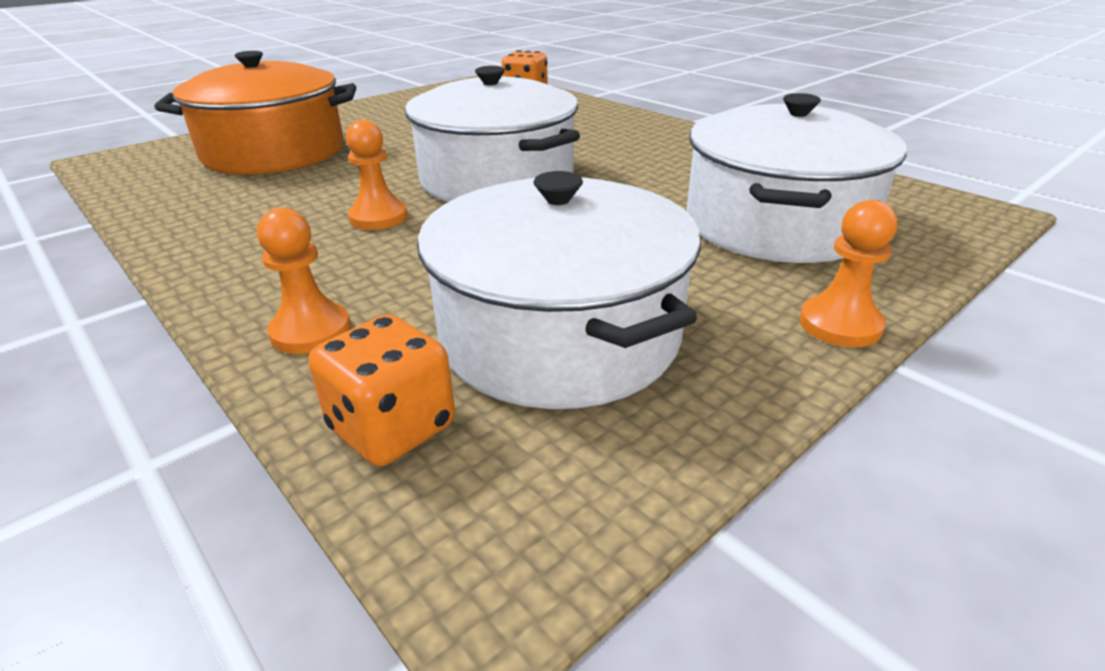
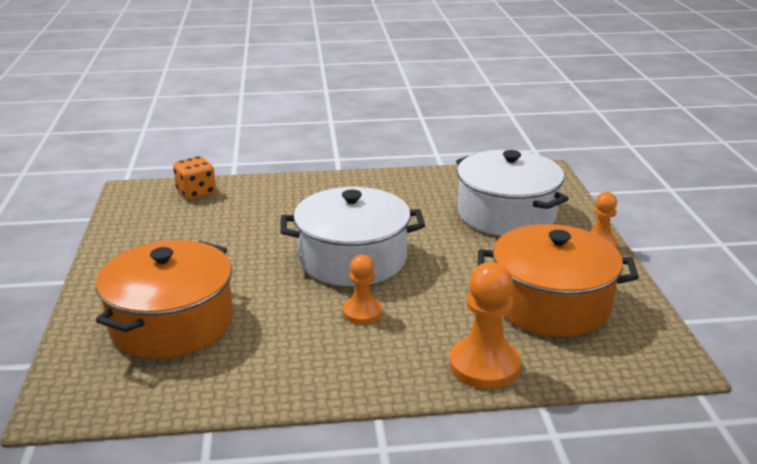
camera: 55 degrees left, 5 degrees down
(311, 331) = (484, 366): orange pawn -> orange pawn, size x1.63
(392, 428) = (584, 363): orange dice -> none
(559, 335) = (551, 304): white pot -> orange pot

